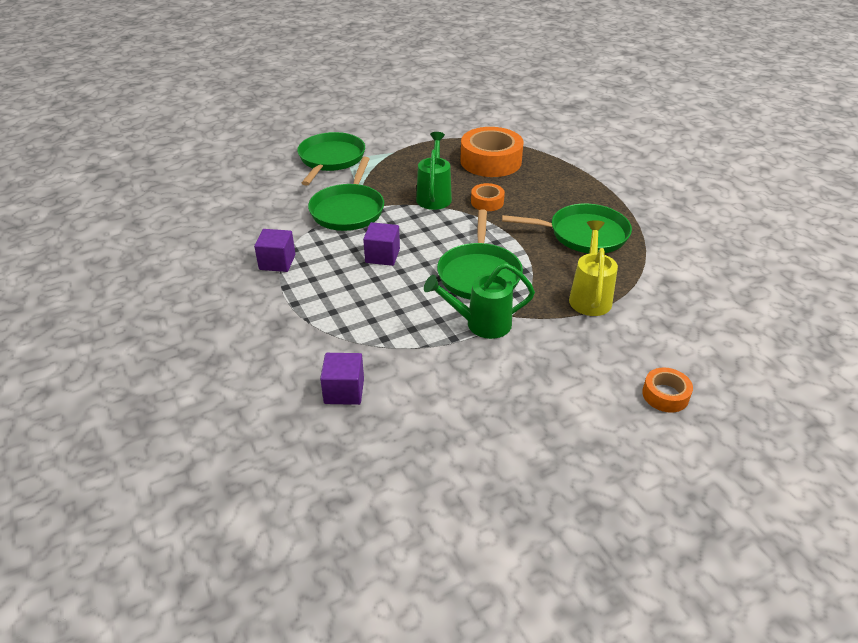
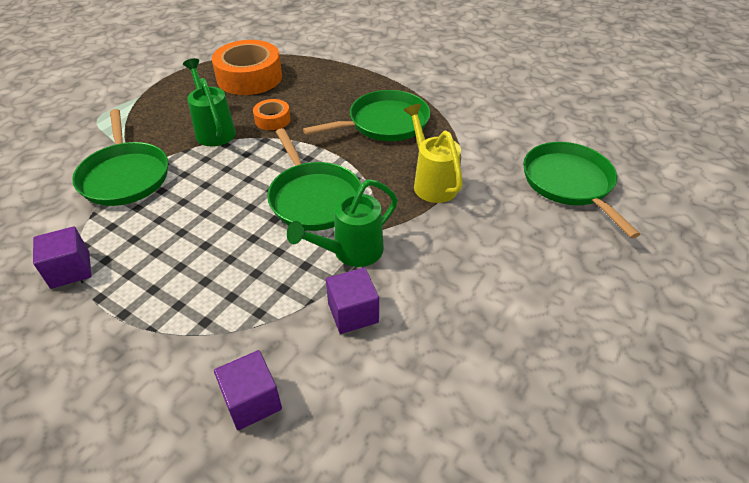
camera: 30 degrees left, 5 degrees up
(330, 159) = (69, 124): green pan -> green pan (569, 183)
(382, 256) = (197, 215): purple cube -> purple cube (353, 313)
(665, 395) = (561, 255): orange tape -> none

